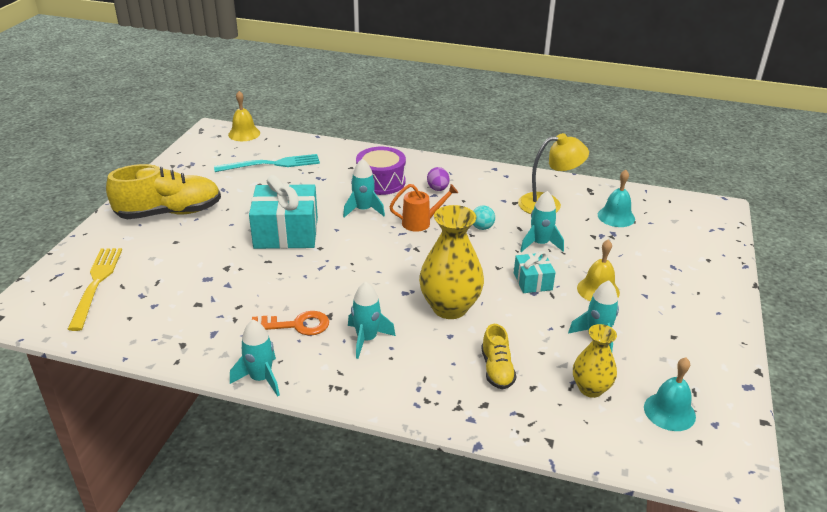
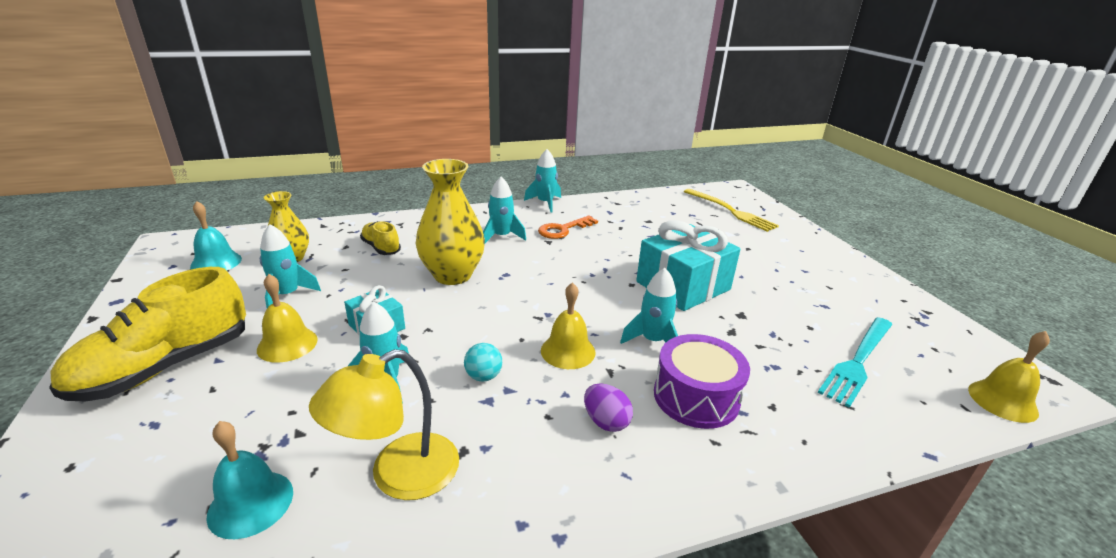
camera: 145 degrees right, 5 degrees down
(169, 213) = (806, 266): yellow shoe -> yellow shoe (165, 367)
(420, 223) = (568, 351): orange watering can -> yellow bell

